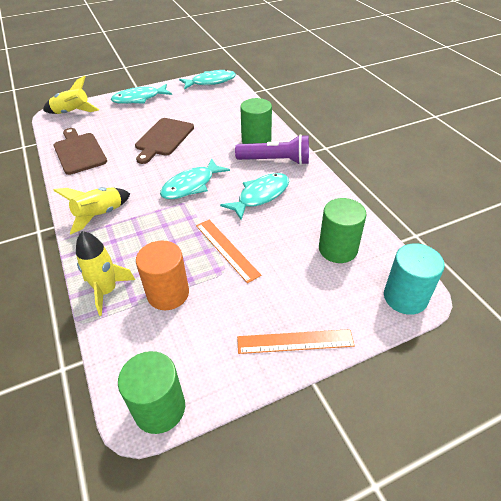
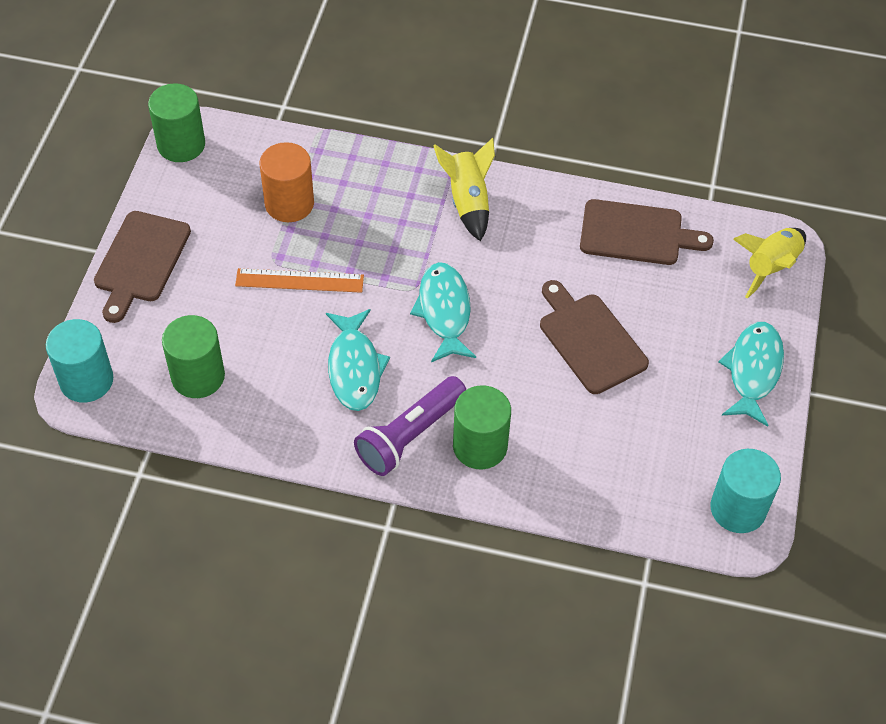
camera: 125 degrees right, 10 degrees up
(107, 291) = (340, 162): yellow rocket -> none
(211, 82) = (738, 509): turquoise fish -> turquoise cylinder
(295, 341) = (140, 261): orange ruler -> brown cutting board

